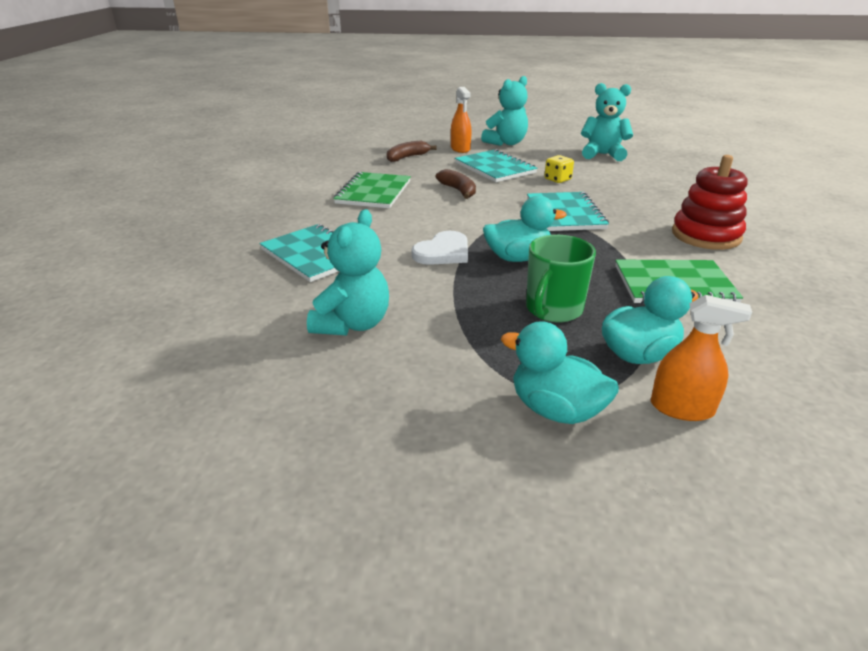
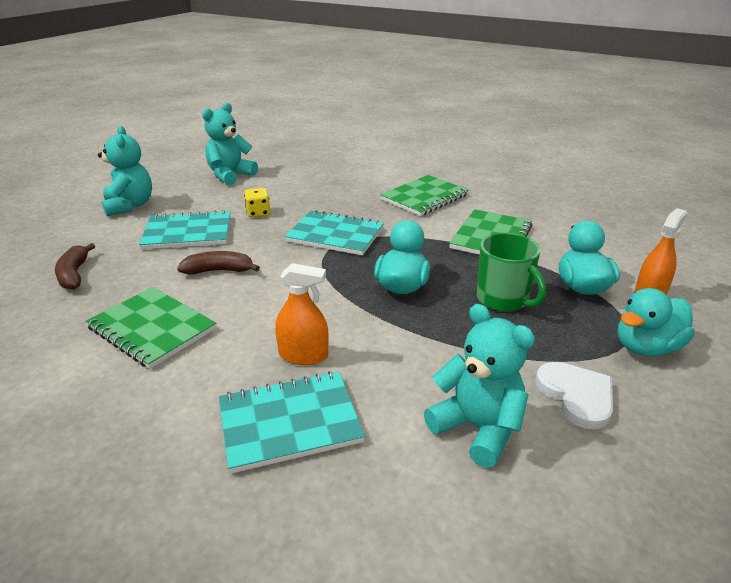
camera: 65 degrees left, 0 degrees up
(443, 252) = (358, 324): white heart -> white heart (576, 396)
(460, 149) = (103, 234): orange spray bottle -> orange spray bottle (303, 355)
(706, 235) = (424, 197): red stacking toy -> green notebook

